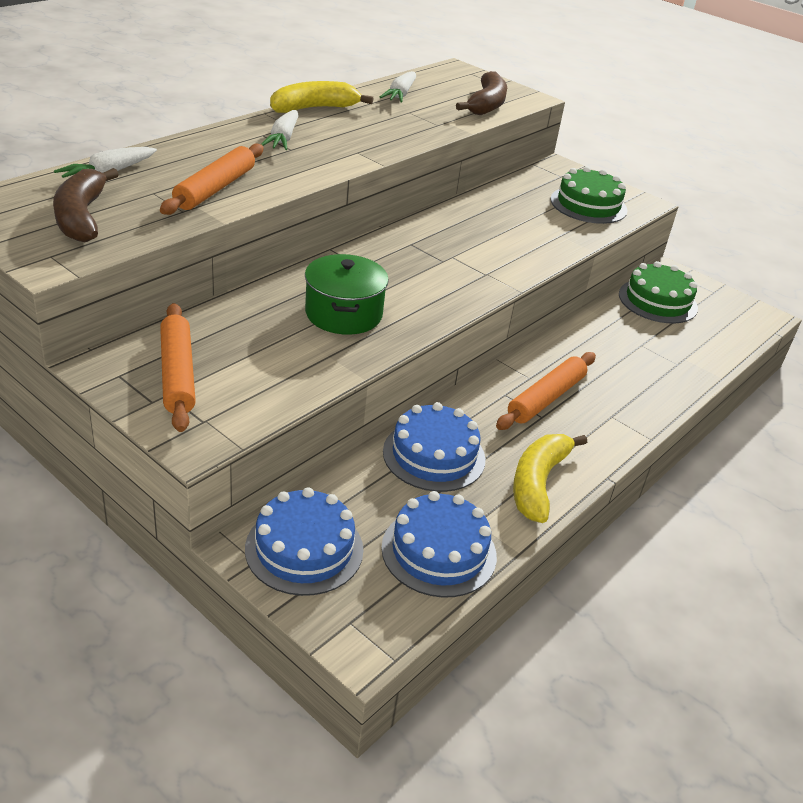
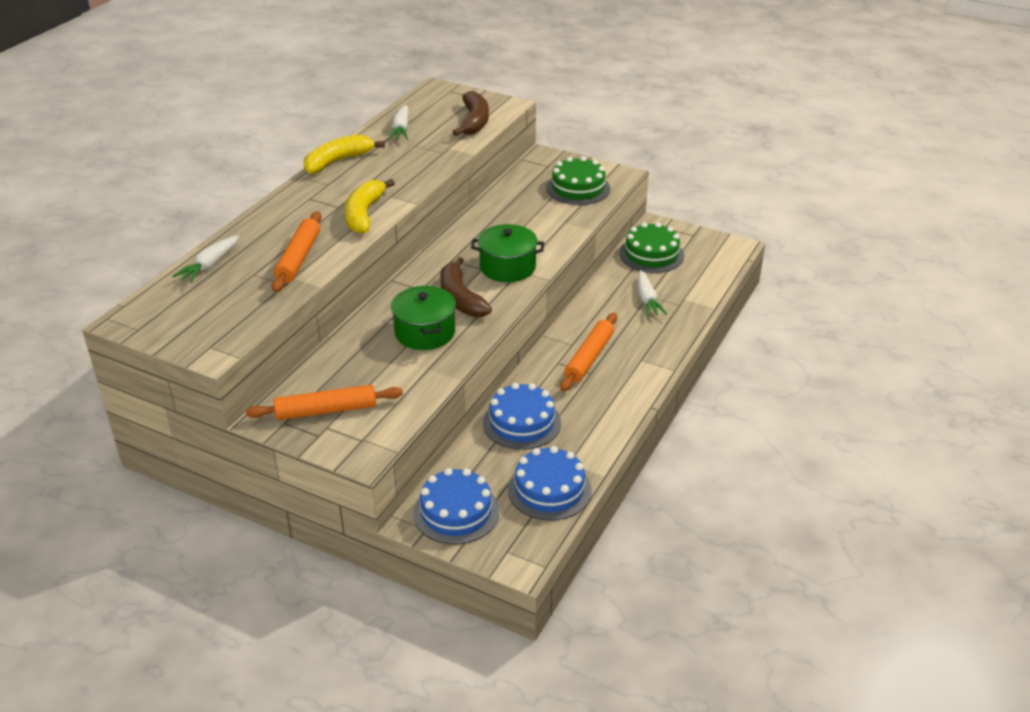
camera: 10 degrees left, 0 degrees up
(81, 217) = (212, 309): brown banana -> brown banana (460, 298)
(177, 374) = (326, 410): orange rolling pin -> orange rolling pin turned 75 degrees counterclockwise
(283, 138) = (327, 198): white carrot -> white carrot (647, 300)
(474, 266) = (507, 267): none -> green pot
(538, 483) = (602, 423): yellow banana -> yellow banana (364, 214)

